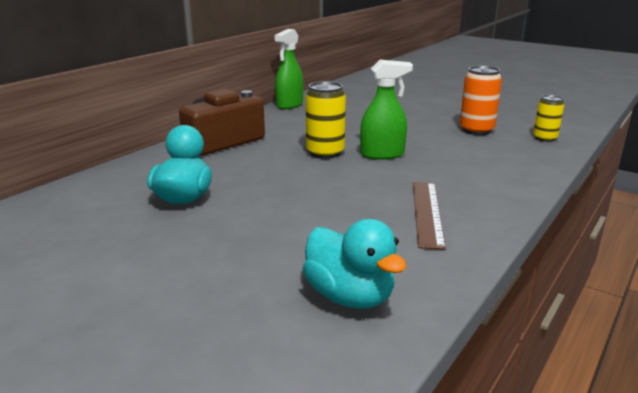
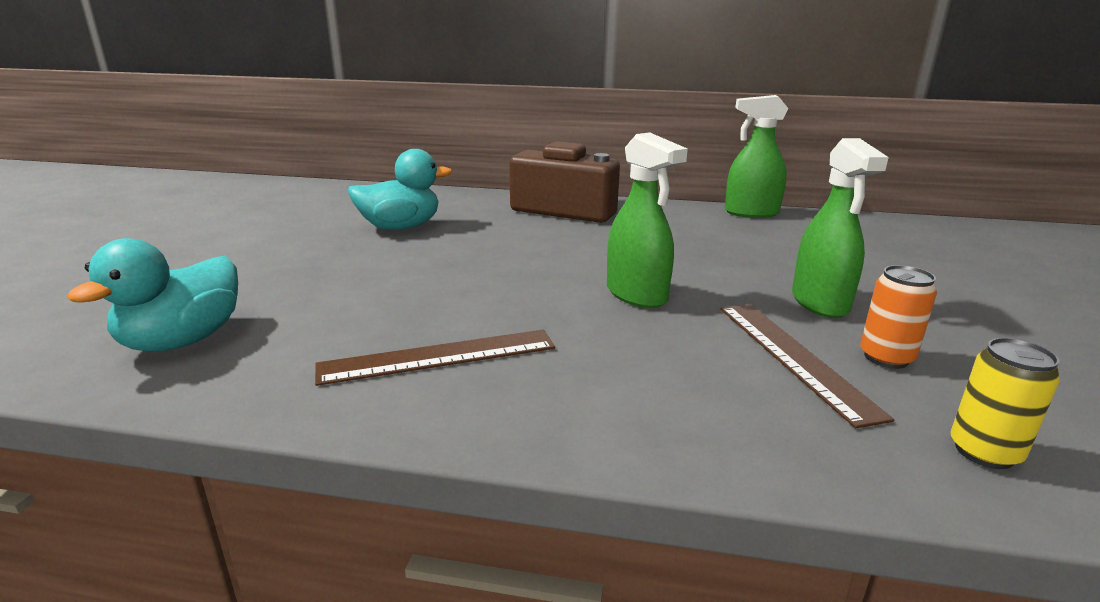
camera: 65 degrees right, 0 degrees up
(325, 153) = (597, 261): yellow can -> none
(420, 125) = (820, 303): none -> green spray bottle
(468, 143) = (794, 357): none -> brown ruler
(476, 130) = (886, 358): orange can -> orange can, size x0.66

